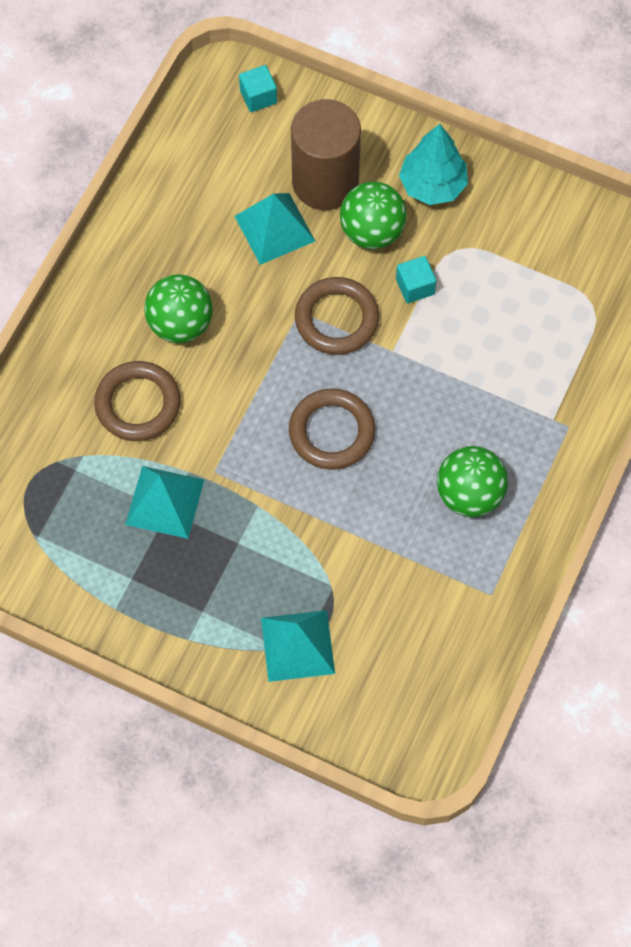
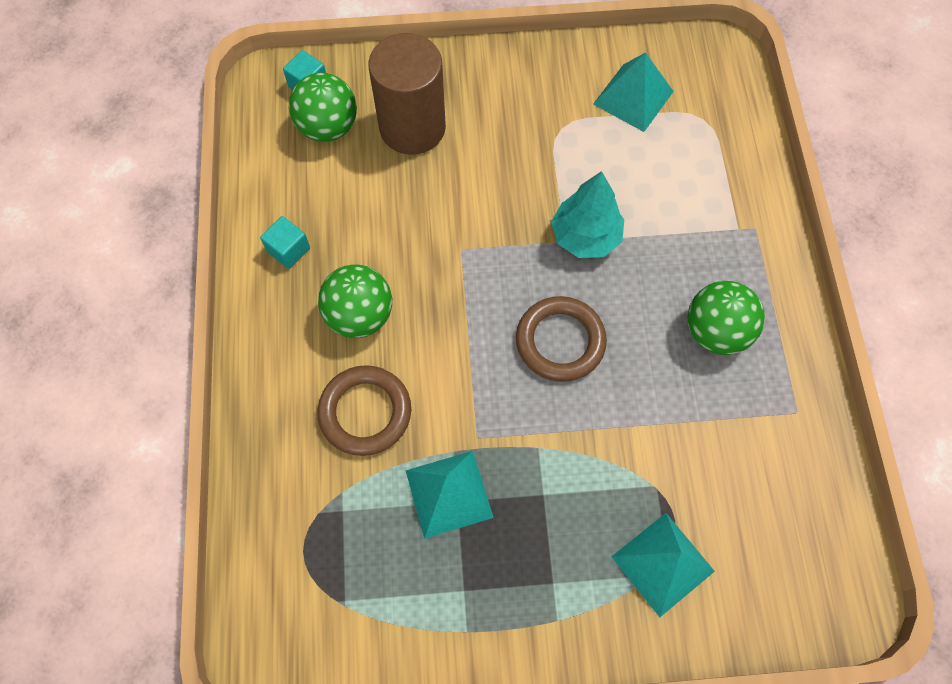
camera: 30 degrees left, 0 degrees up
(274, 228) = (393, 188): turquoise pyramid -> turquoise pyramid (633, 97)
(336, 319) = (498, 239): brown ring -> none
(372, 231) = (480, 149): green ball -> green ball (328, 127)
(415, 286) = (547, 177): turquoise cube -> turquoise cube (288, 250)
(432, 185) = (506, 86): turquoise tree -> turquoise tree (585, 237)

